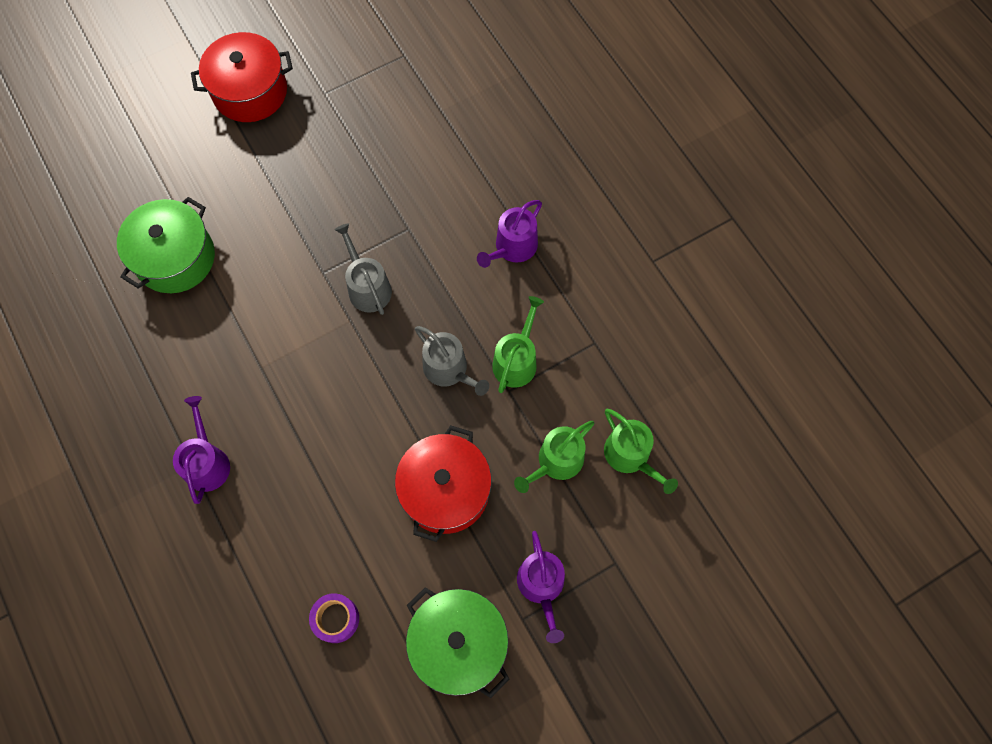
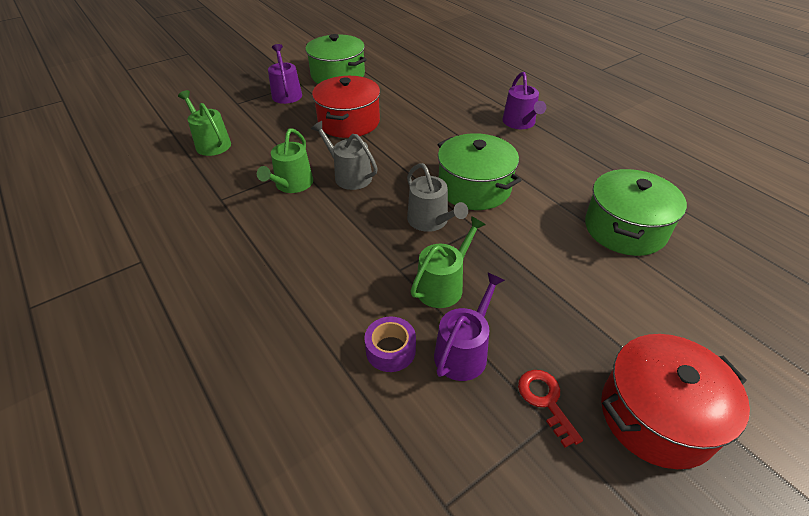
camera: 175 degrees right, 25 degrees down
(308, 334) = (474, 188): none -> green pot
(321, 107) = (545, 401): none -> red key
(336, 619) = (411, 78): purple tape -> purple tape (390, 350)
(512, 248) = (287, 261): purple watering can -> purple watering can (464, 351)
(556, 462) = (268, 137): green watering can -> green watering can (443, 285)

